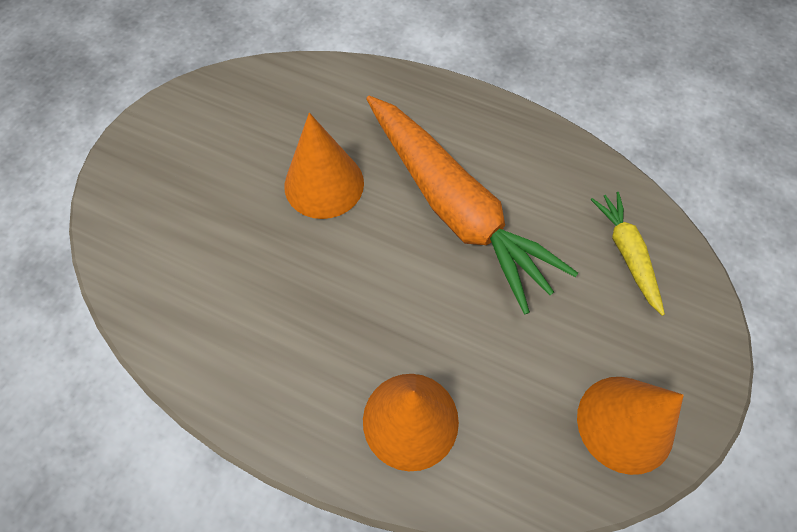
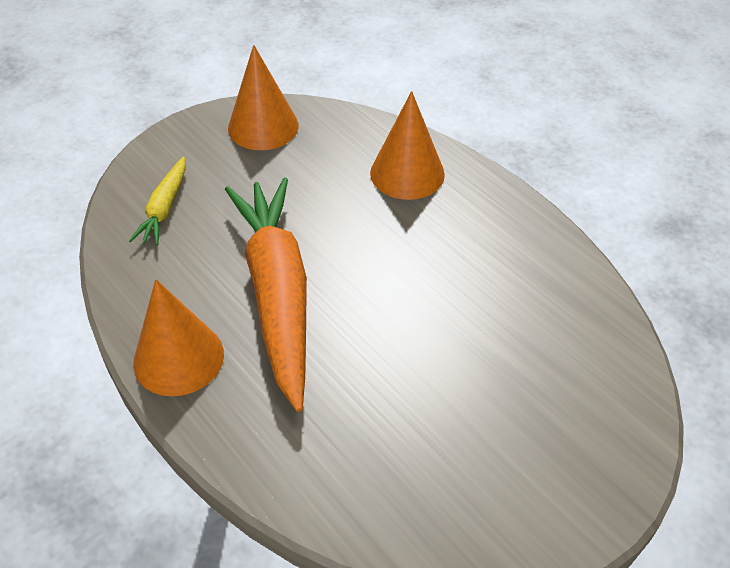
camera: 155 degrees left, 15 degrees down
(324, 184) = (391, 363): orange cone -> orange cone (178, 358)

